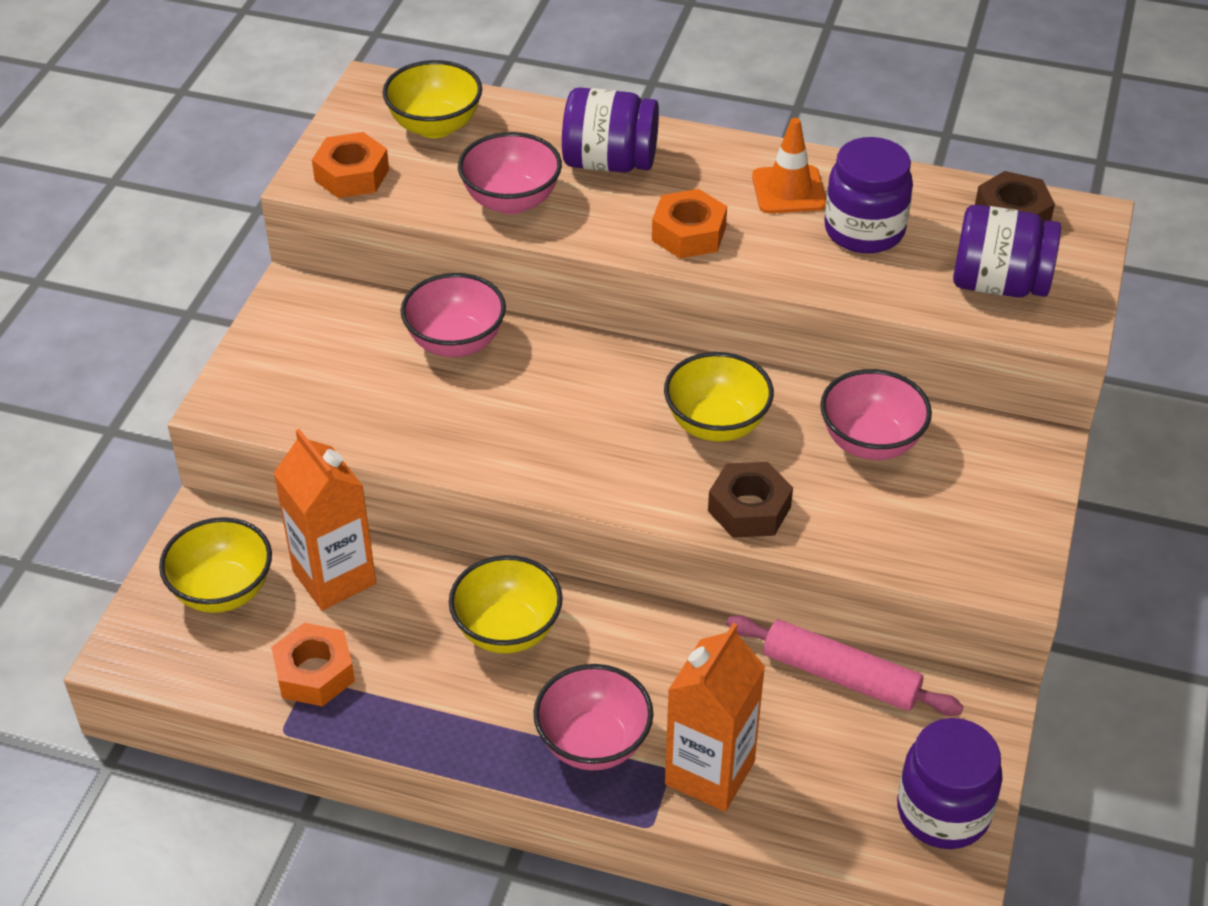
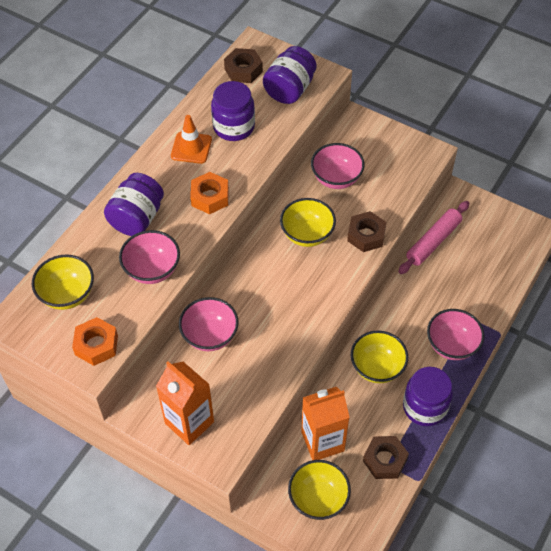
camera: 75 degrees left, 10 degrees up
(315, 673) = (385, 460): orange nut -> brown nut
(709, 773) = (476, 304): orange carton -> orange carton (189, 422)
(943, 812) = (510, 226): purple jar -> purple jar (424, 407)

